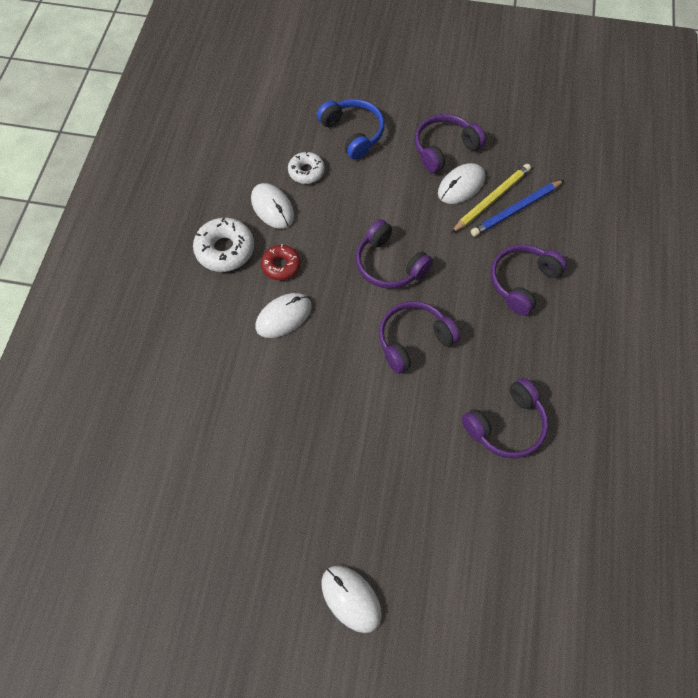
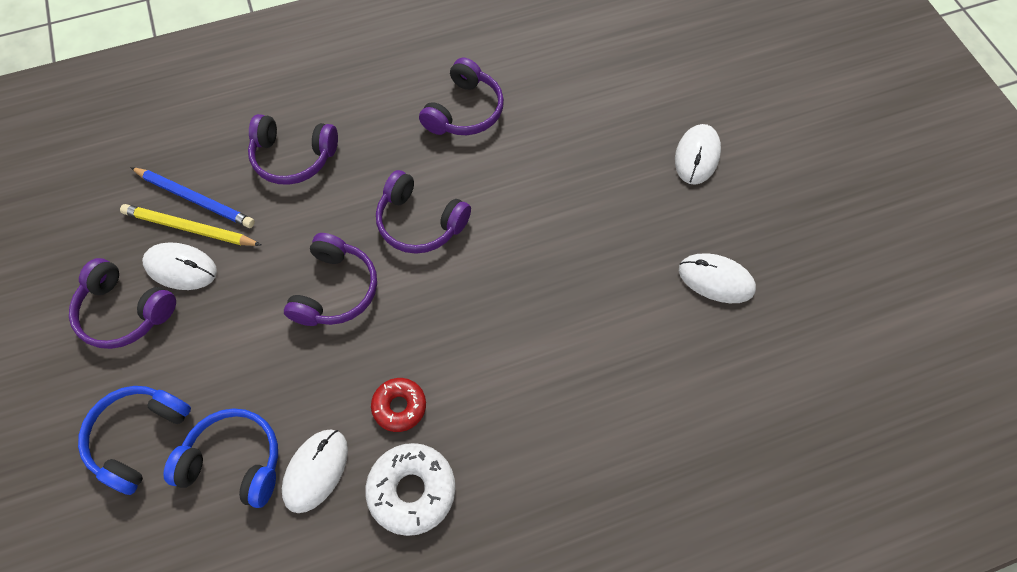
camera: 120 degrees left, 0 degrees up
(283, 316) = (466, 363): white mouse -> white mouse (716, 279)
(306, 171) = (234, 461): white donut -> blue headphones
(506, 425) = (465, 111): purple headphones -> purple headphones turned 90 degrees clockwise

